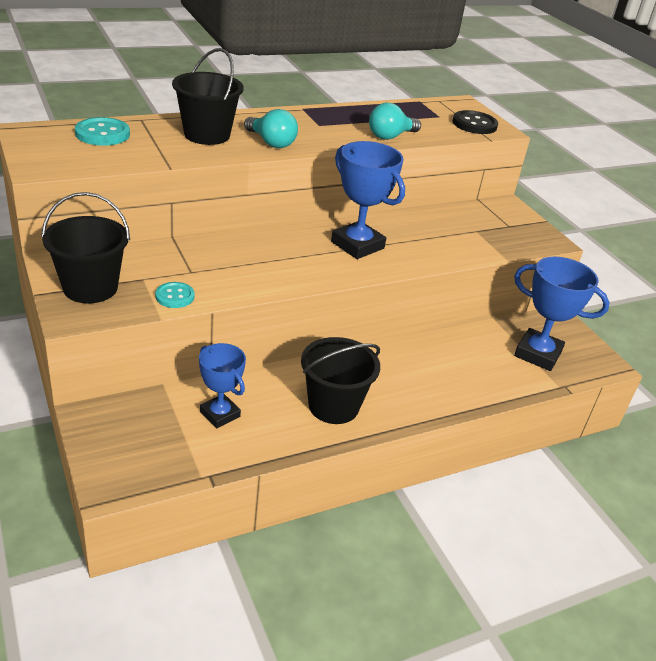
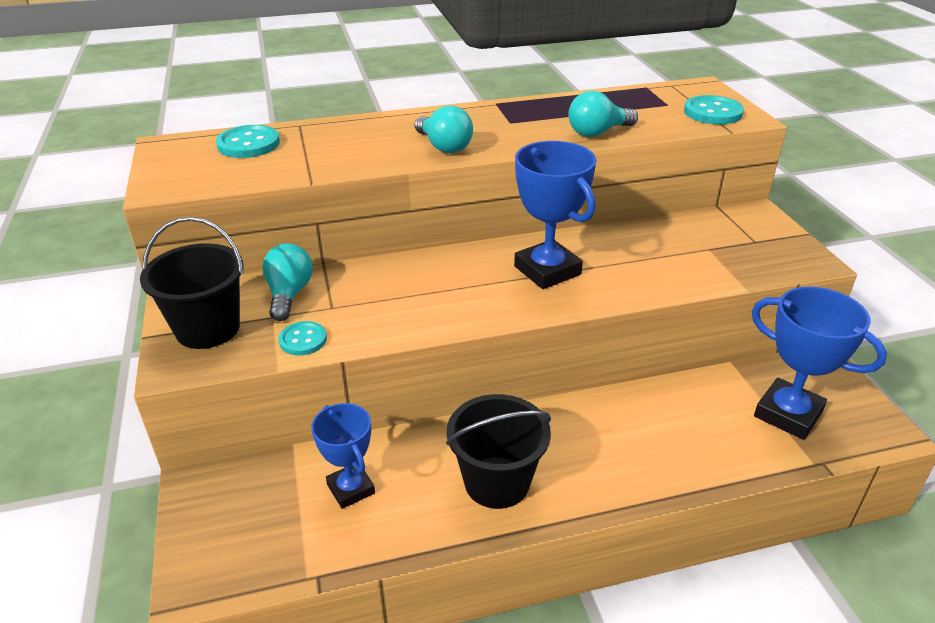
camera: 15 degrees right, 0 degrees up
(151, 261) = (289, 294): none -> turquoise light bulb
(207, 135) = (369, 140): black bucket -> none
(474, 124) = (712, 112): black button -> turquoise button

